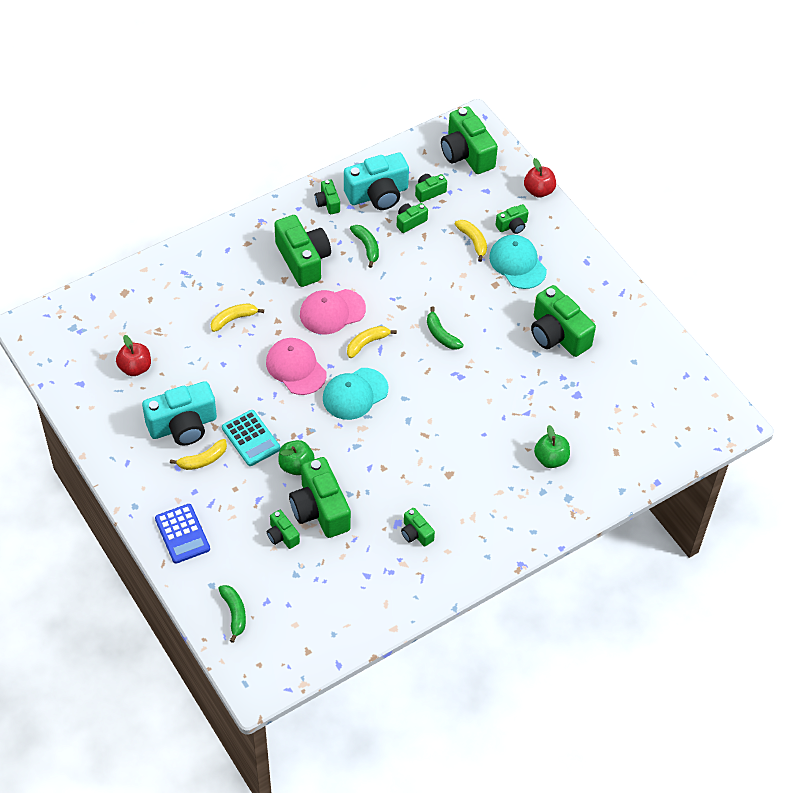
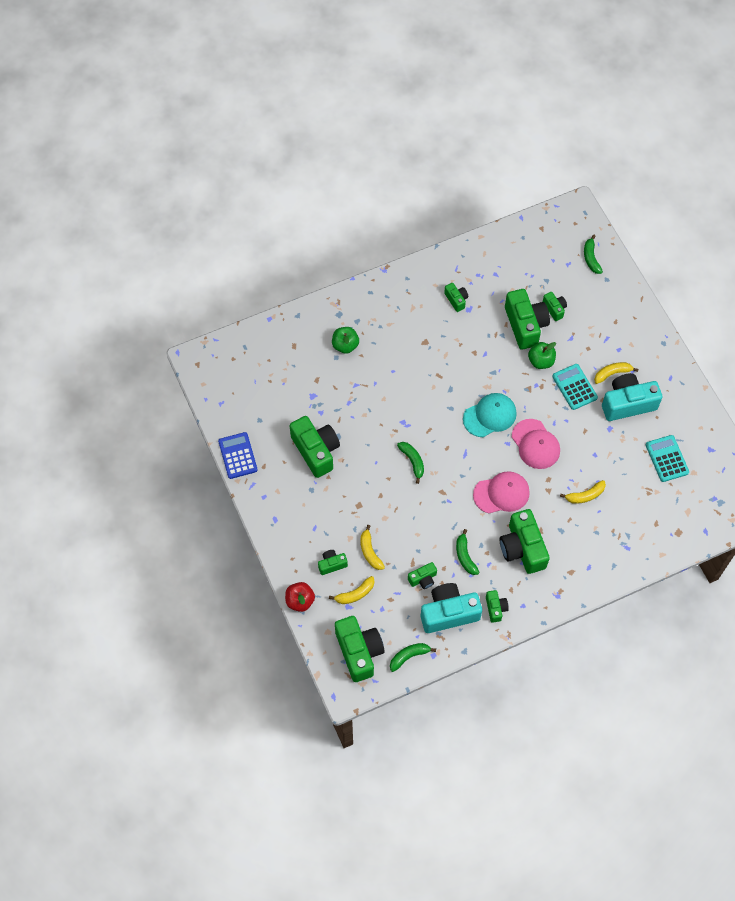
camera: 170 degrees left, 10 degrees up
(135, 368) = (667, 459): red apple -> turquoise calculator
(182, 534) = (627, 318): blue calculator -> blue calculator (237, 456)
(367, 343) = (475, 460): yellow banana -> yellow banana (355, 594)
(414, 154) = (409, 656): none -> green banana
(429, 192) = (401, 610): green camera -> none
(517, 263) = (335, 524): turquoise cap -> none

